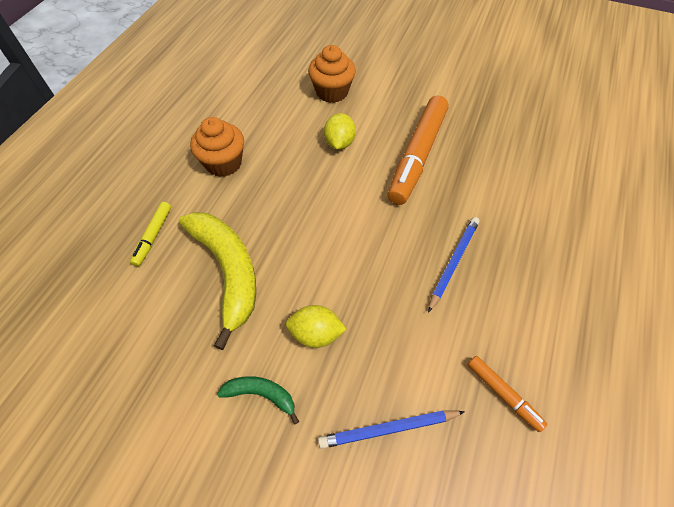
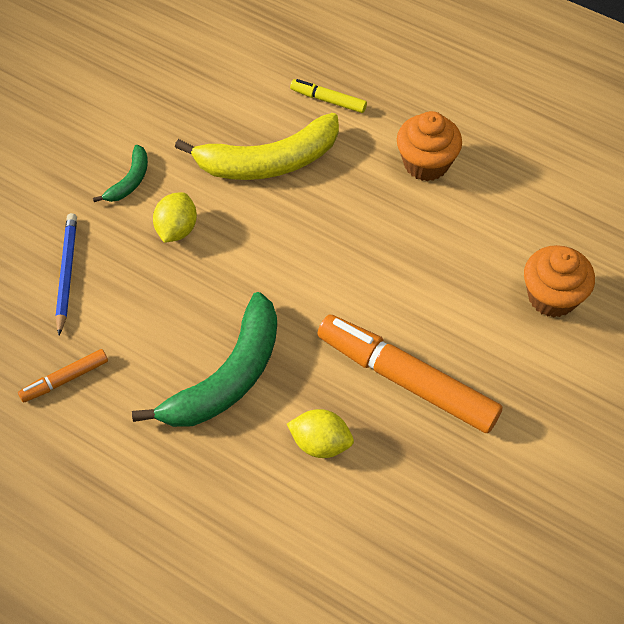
camera: 100 degrees right, 0 degrees up
(339, 143) = (444, 290): yellow lemon -> yellow lemon (320, 443)
(453, 262) = (227, 377): blue pencil -> green banana

